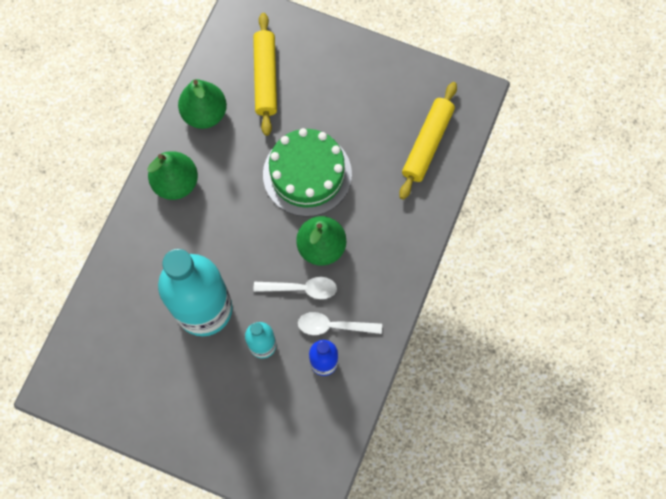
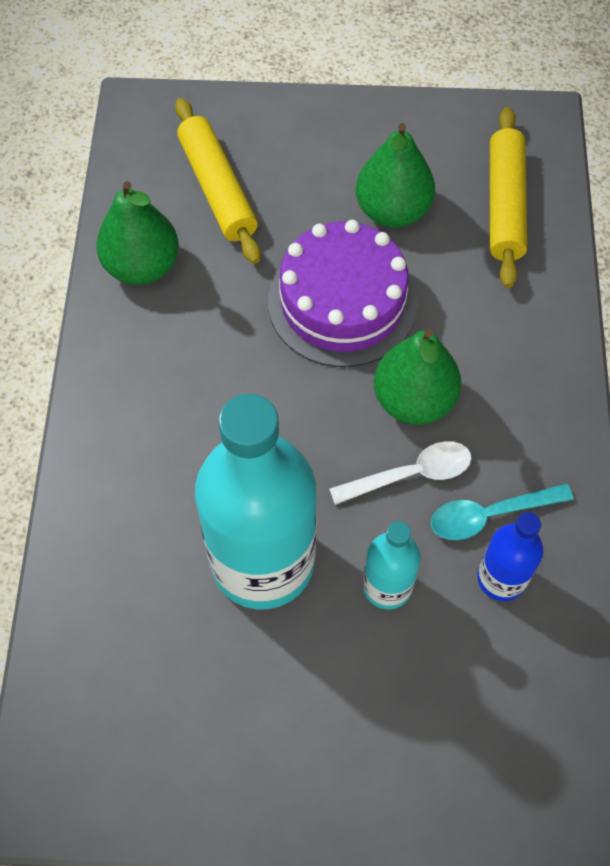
camera: 20 degrees left, 10 degrees down
(176, 183) = (135, 381): green pear -> green pear (392, 211)
(307, 174) = (342, 302): green cake -> purple cake
(333, 326) = (490, 515): white spoon -> turquoise spoon

